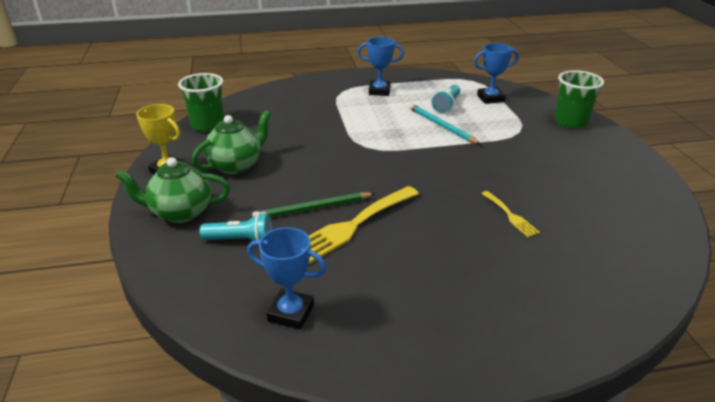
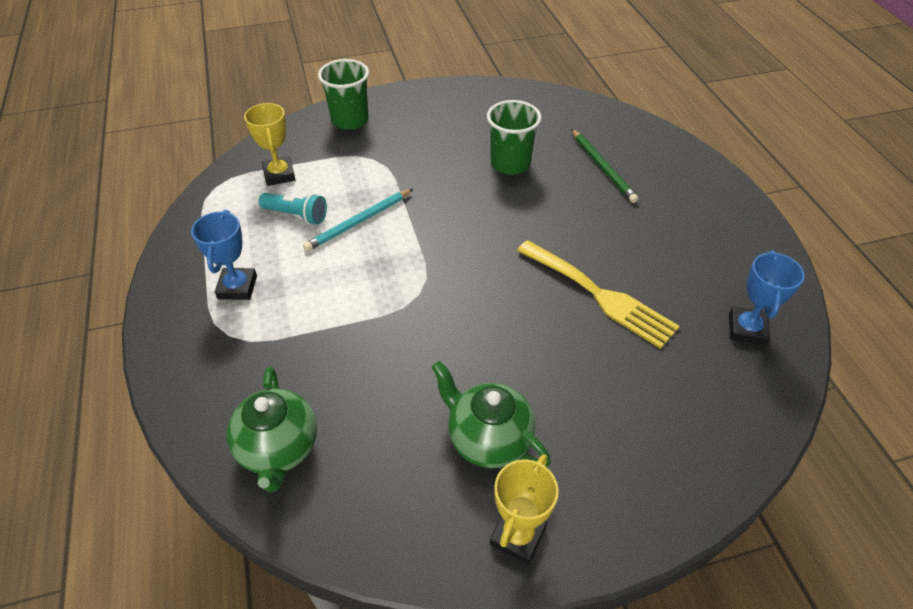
camera: 95 degrees left, 15 degrees up
(180, 212) = (621, 479): green teapot -> green teapot (279, 449)
(208, 125) = (353, 520): green cup -> green cup (510, 164)
(240, 240) = (656, 394): turquoise flashlight -> none
(313, 208) = (574, 333): green pencil -> green pencil (602, 167)
(490, 98) = (279, 175): blue trophy -> yellow trophy
(510, 216) = (548, 180): yellow fork -> none

